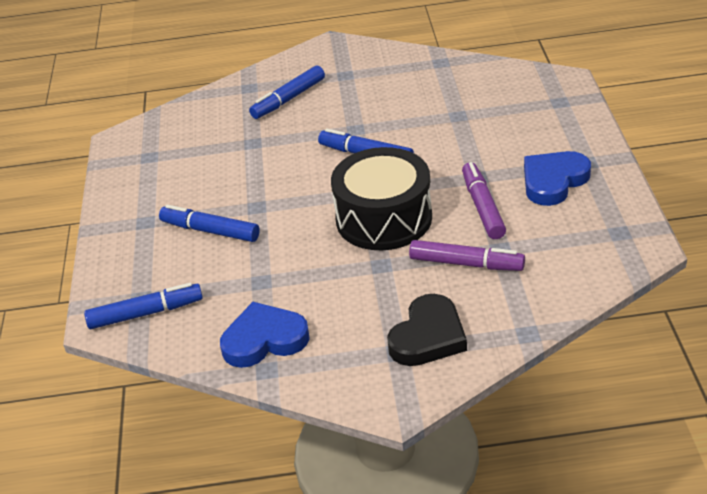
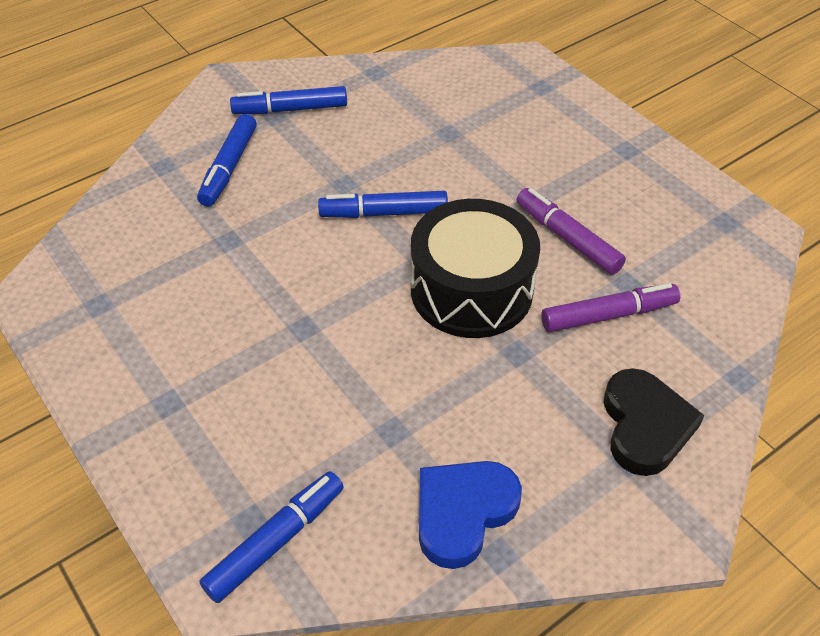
camera: 35 degrees left, 10 degrees up
(210, 231) = (269, 383): blue marker -> blue marker (290, 109)
(553, 181) = (613, 182): blue heart -> none

